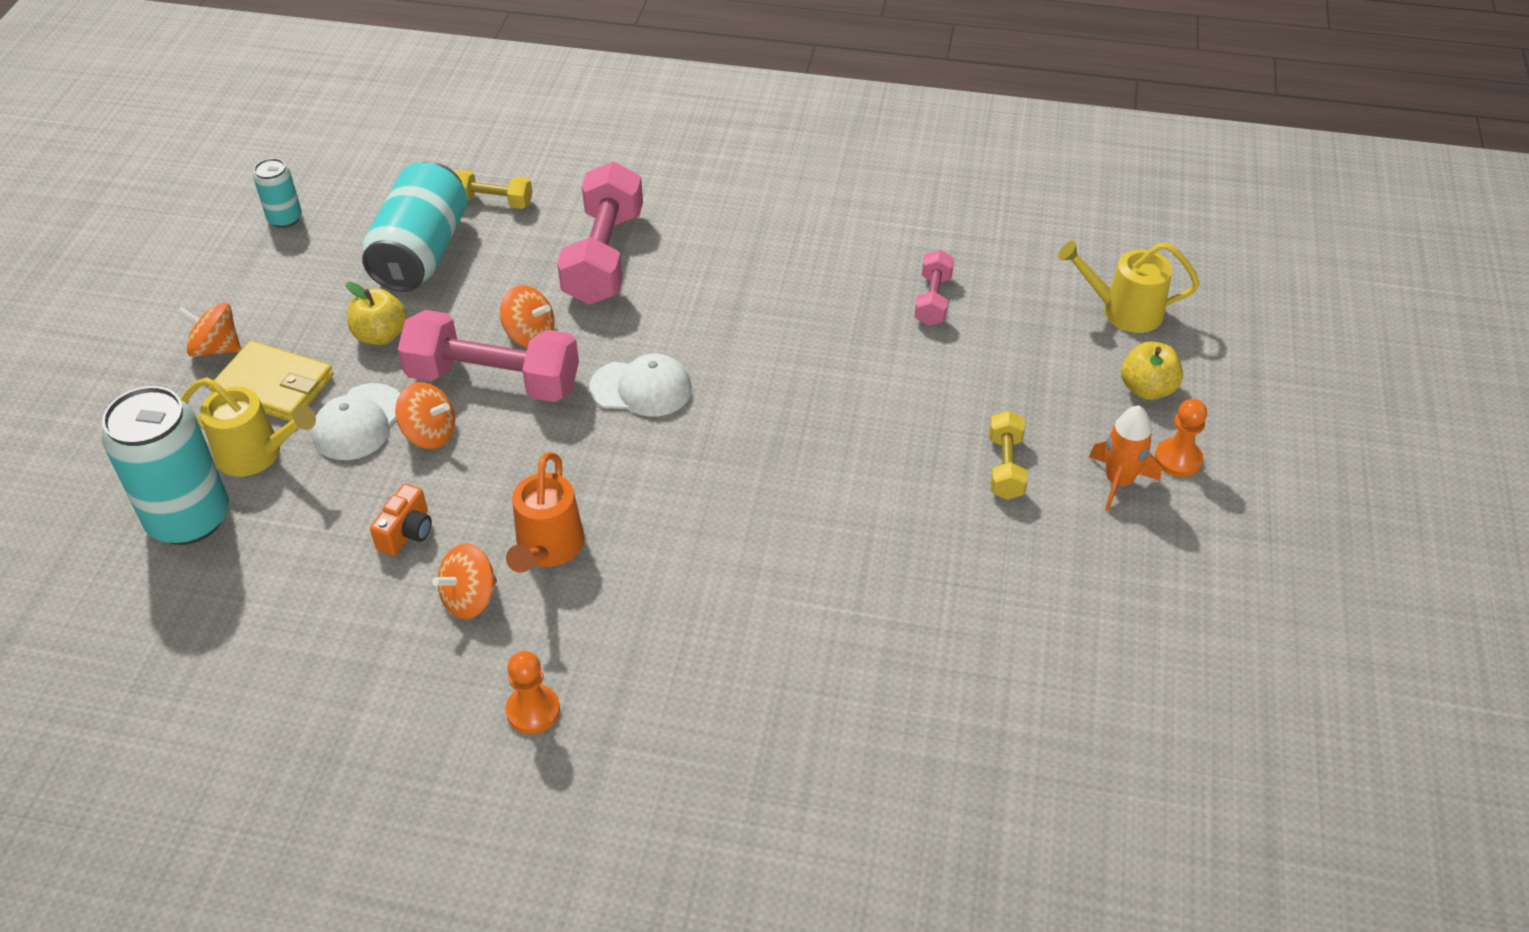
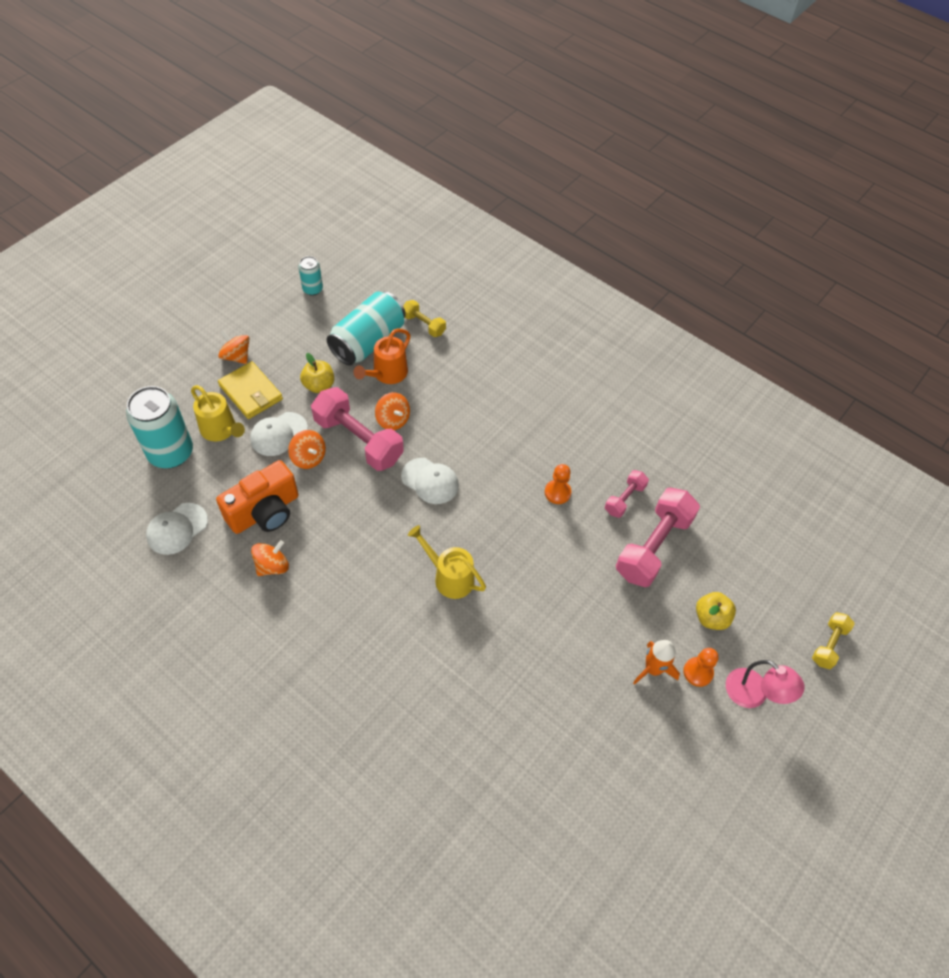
camera: 25 degrees right, 10 degrees up
(271, 617) = (177, 529): none -> white cap
(407, 532) = (265, 511): orange camera -> orange camera, size x2.04
(470, 599) = (272, 566): orange spinning top -> orange spinning top turned 150 degrees clockwise
(533, 711) = (265, 646): orange pawn -> orange pawn (557, 492)
(547, 549) = (325, 556): orange watering can -> orange watering can (387, 374)
(604, 257) = (461, 387): pink dumbbell -> pink dumbbell (653, 546)
(1005, 467) = (594, 627): yellow dumbbell -> yellow dumbbell (828, 645)
(1123, 311) = (732, 559): yellow watering can -> yellow watering can (449, 577)
(1266, 453) = (753, 694): none -> pink lamp

